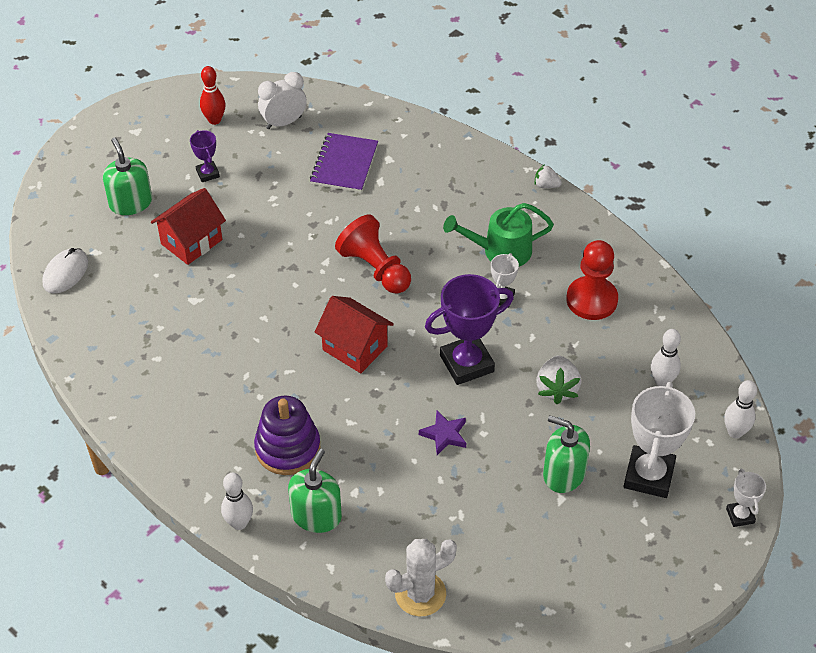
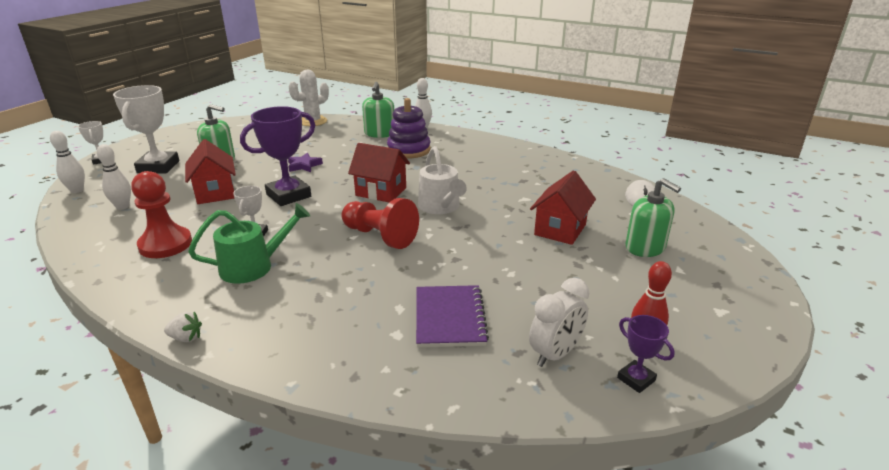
camera: 165 degrees right, 20 degrees down
(207, 173) = (596, 283): purple trophy -> purple trophy (636, 379)
(295, 304) = (441, 207): none -> white watering can
(557, 389) = (215, 193): white strawberry -> red house

